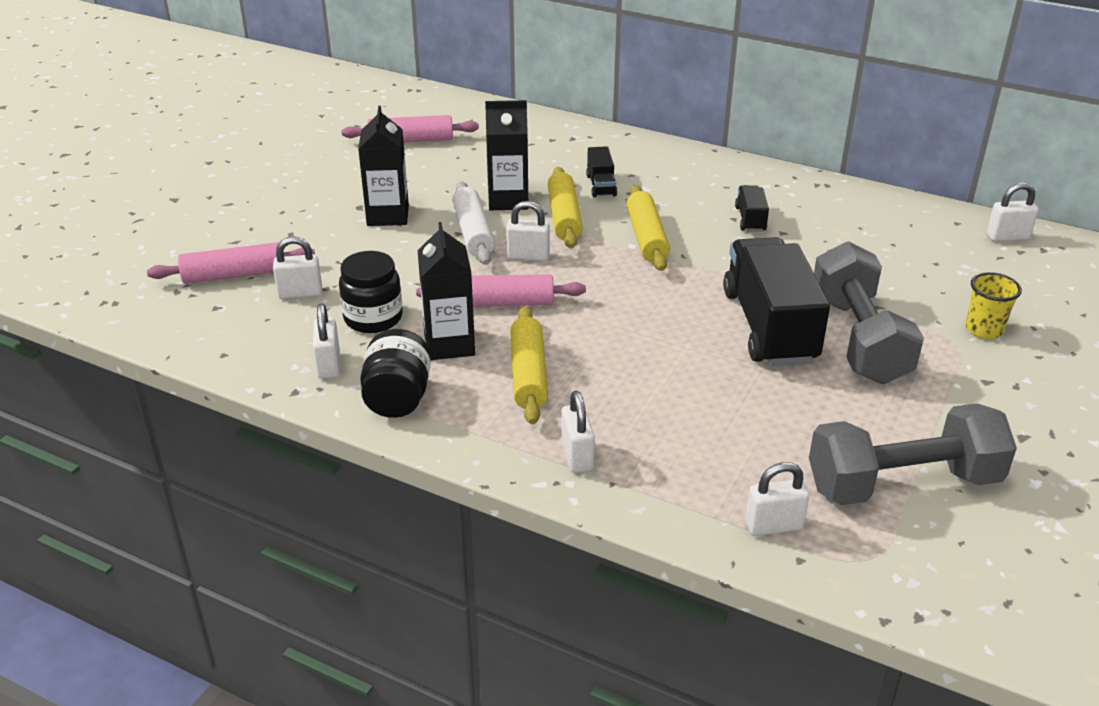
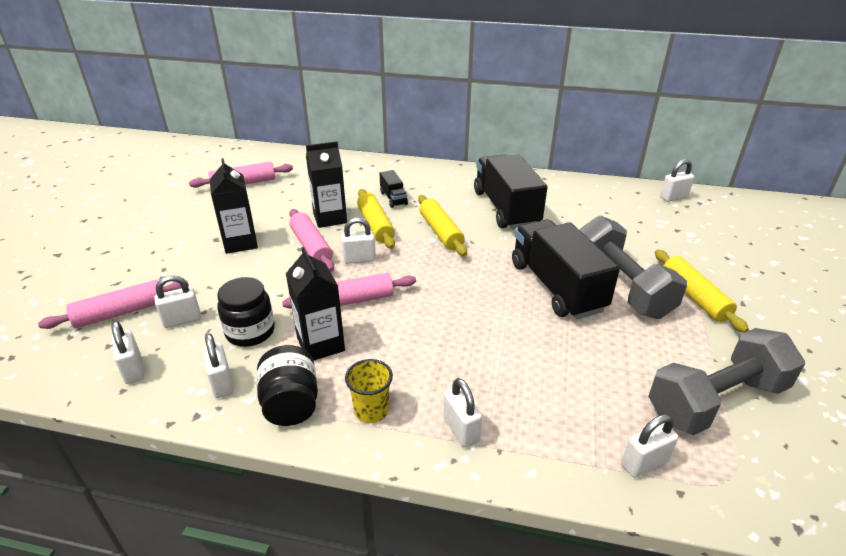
camera: 15 degrees left, 0 degrees up
(238, 336) = (133, 370): none -> white padlock
(473, 232) = (311, 247): white rolling pin -> pink rolling pin
(528, 374) = (394, 360): yellow rolling pin -> yellow rolling pin (694, 297)
(750, 219) = (506, 208): black truck -> black truck, size x2.25
(984, 329) = (697, 264): yellow cup -> yellow cup (371, 410)

